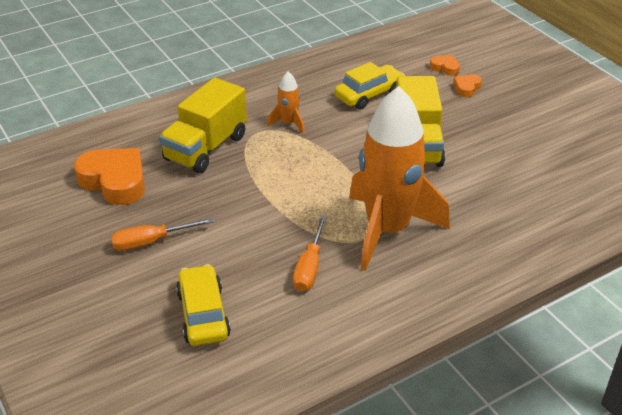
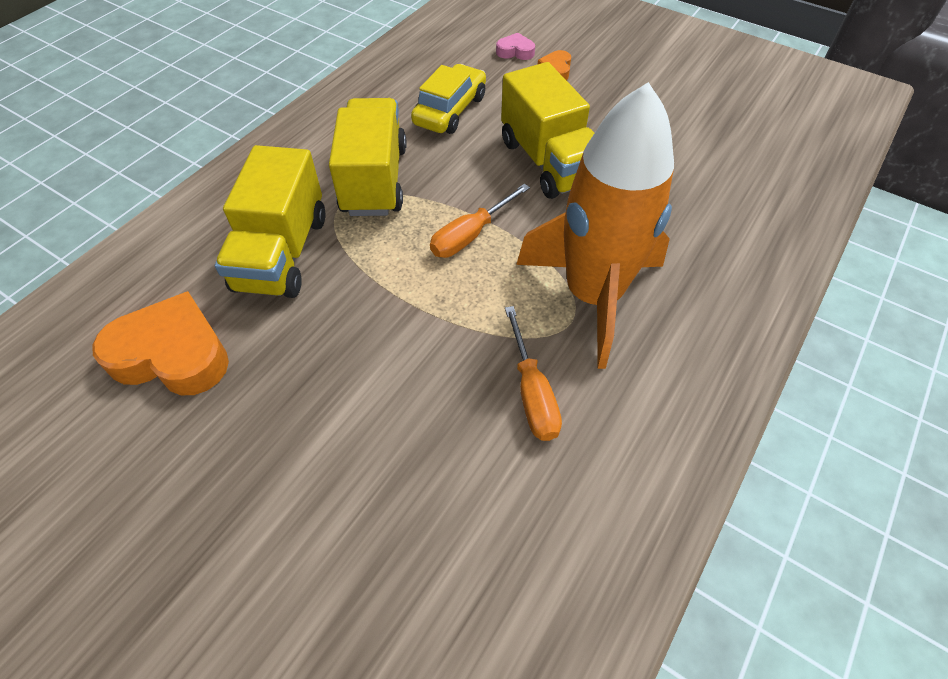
camera: 25 degrees left, 15 degrees up
(151, 242) = (283, 440): orange screwdriver -> orange screwdriver (470, 235)
(203, 314) = (432, 540): yellow car -> none
(289, 123) = (374, 180): orange rocket -> yellow truck
(445, 68) = (515, 51): orange heart -> pink heart

